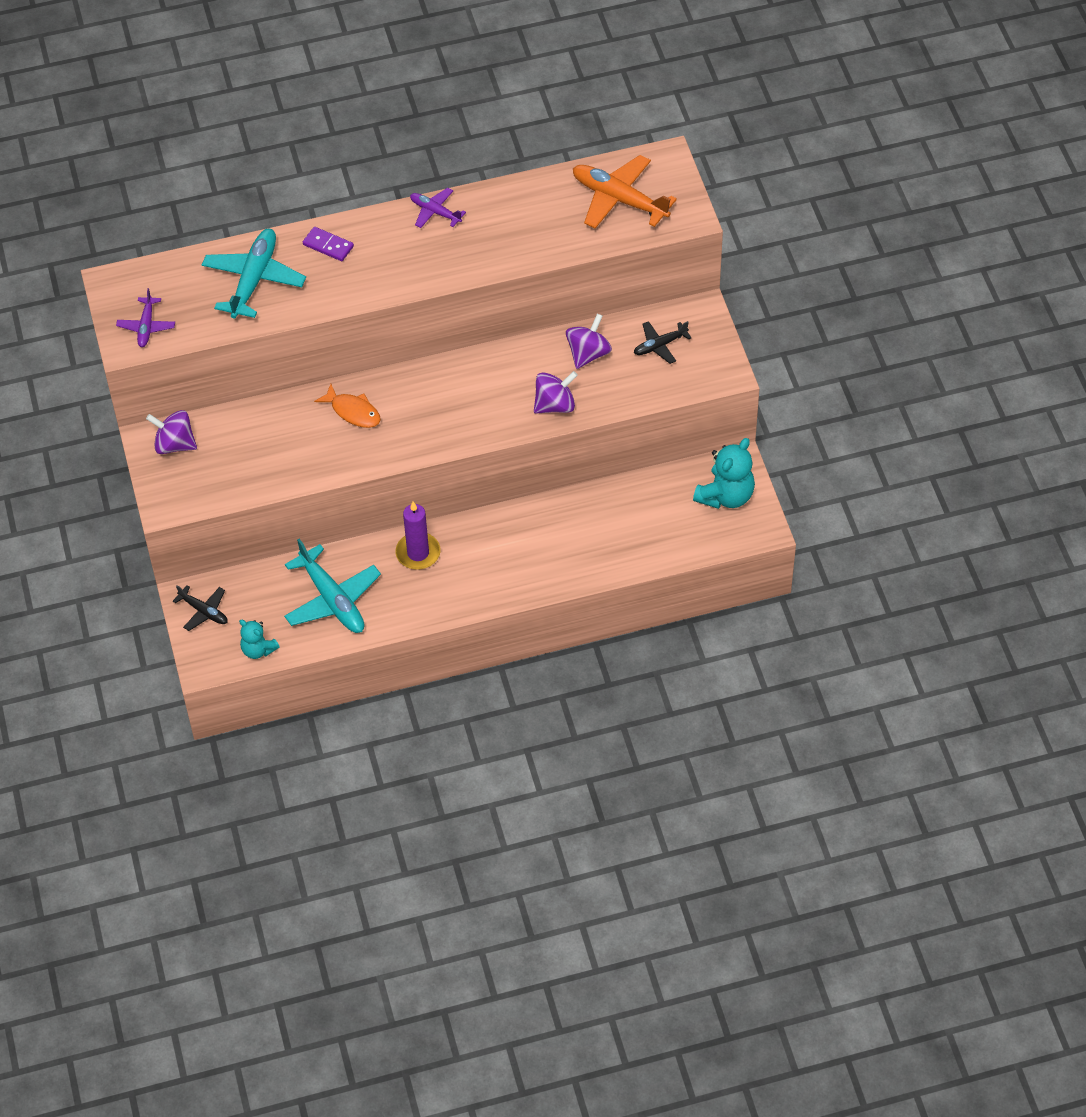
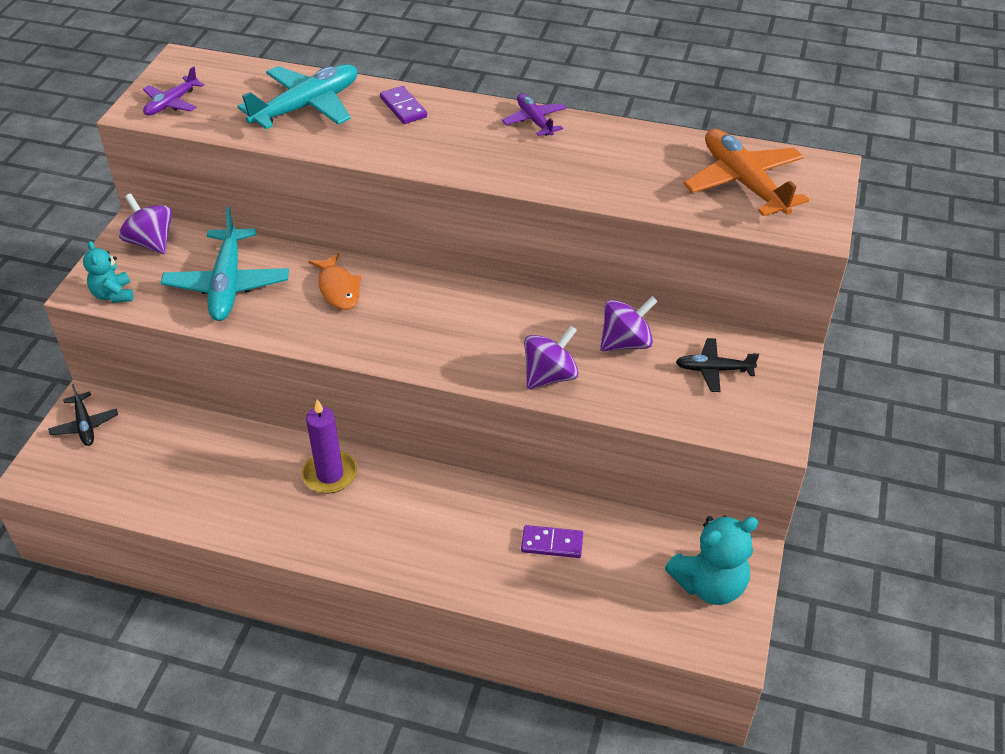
camera: 30 degrees right, 10 degrees down
(258, 649) = (94, 488): turquoise teddy bear -> turquoise teddy bear (113, 295)
(332, 599) = (208, 477): turquoise plane -> turquoise plane (228, 284)
(555, 405) = (550, 376): purple spinning top -> purple spinning top turned 45 degrees counterclockwise
(607, 521) = (552, 543): none -> purple domino

